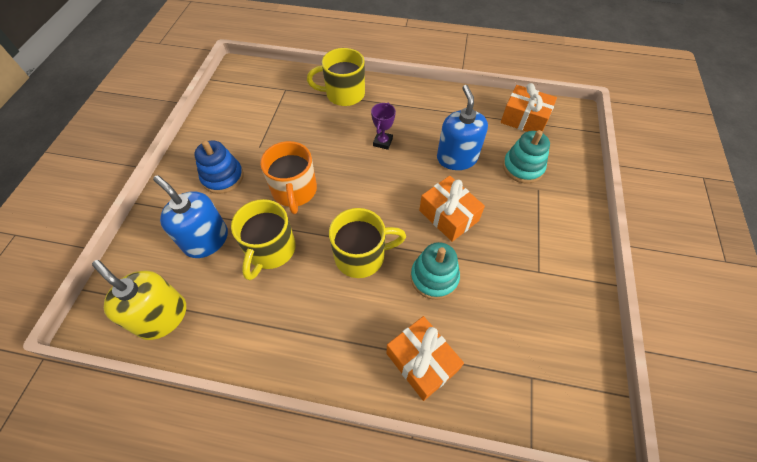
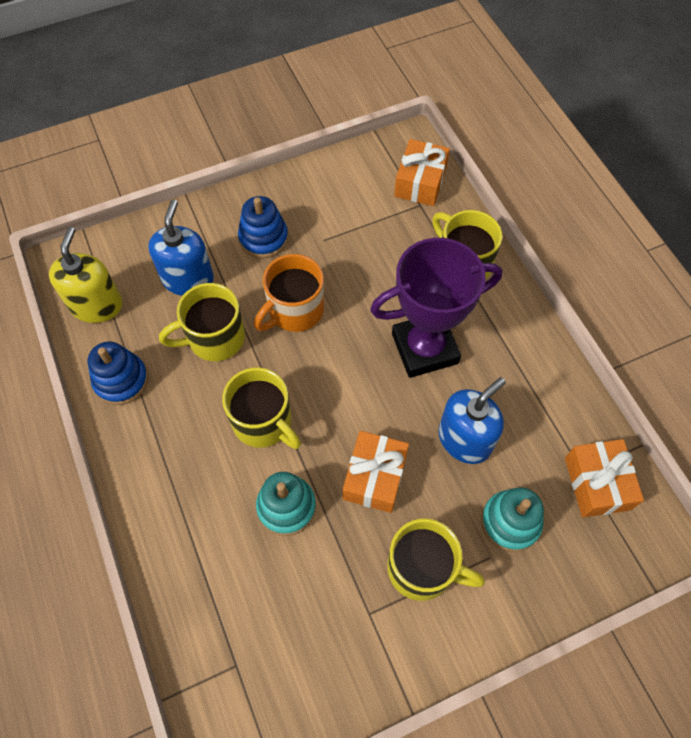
camera: 55 degrees right, 5 degrees up
(246, 334) = (121, 380): none -> blue stacking toy
(382, 142) = (424, 348): purple trophy -> purple trophy, size x2.43
(421, 362) = (187, 548): orange gift -> orange gift (420, 182)
(525, 226) = (422, 568): none -> yellow mug

